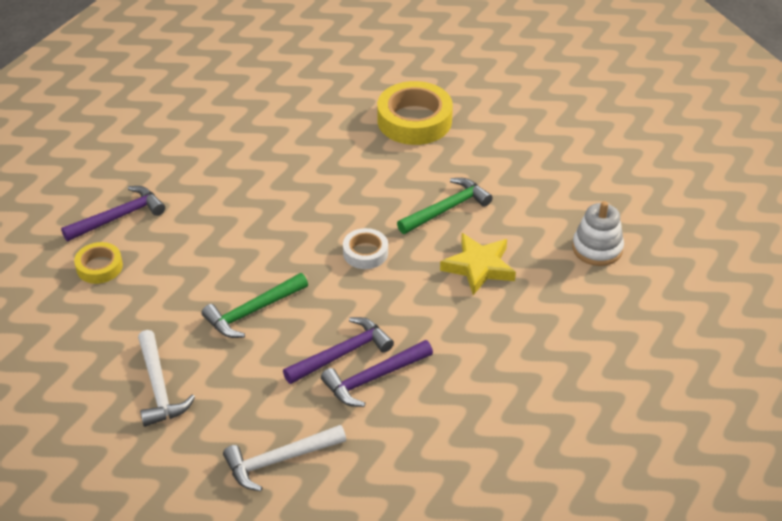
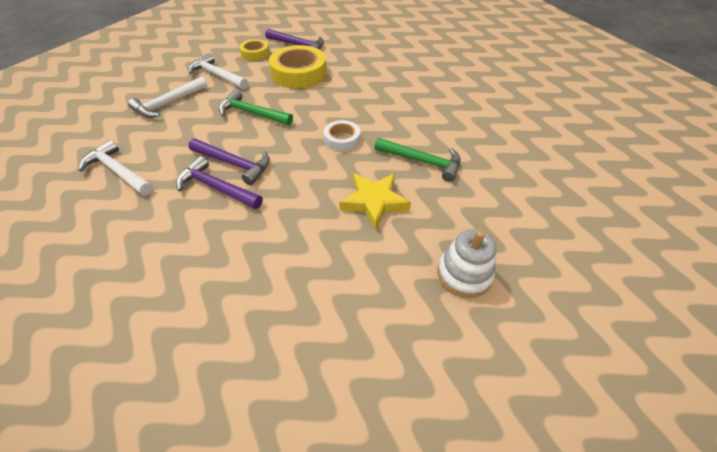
camera: 60 degrees right, 5 degrees up
(127, 321) = (217, 75): none -> white hammer
(414, 120) = (496, 114): yellow tape -> yellow tape (299, 73)

